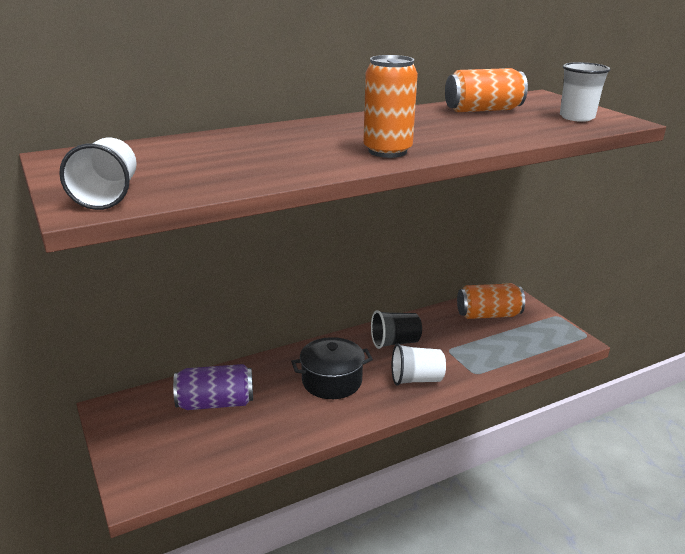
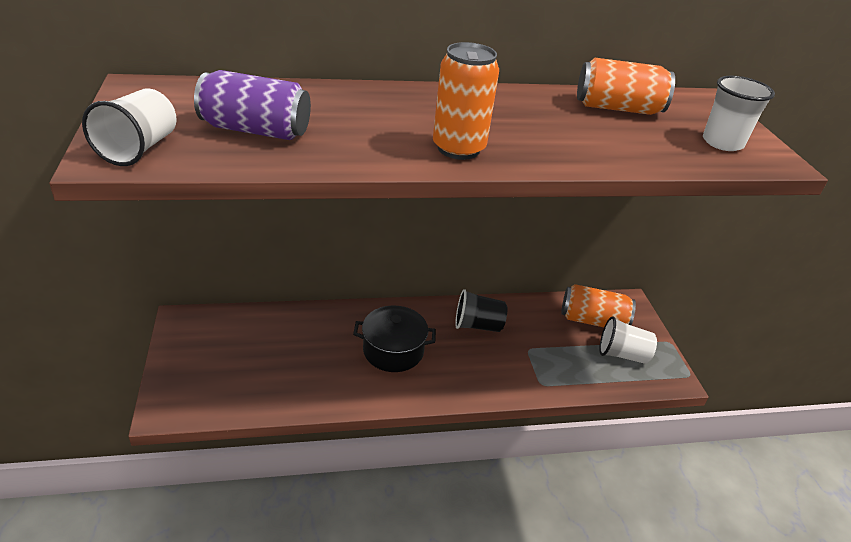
camera: 15 degrees right, 10 degrees up
(215, 403) = (275, 342): purple can -> purple can (255, 130)
(416, 379) = (477, 373): white cup -> white cup (622, 354)

